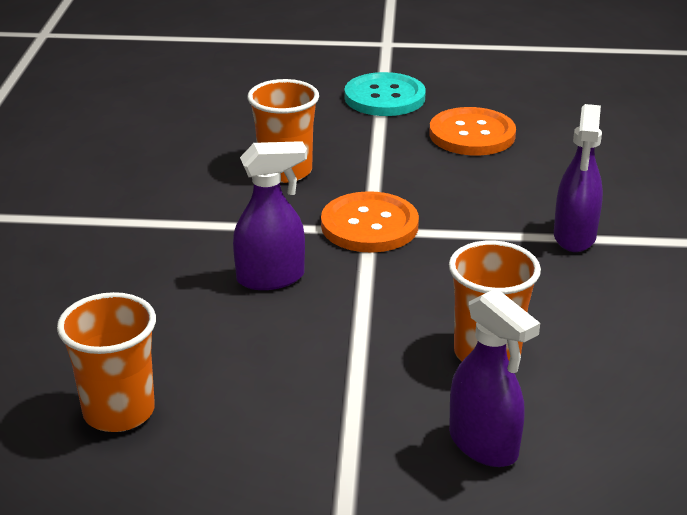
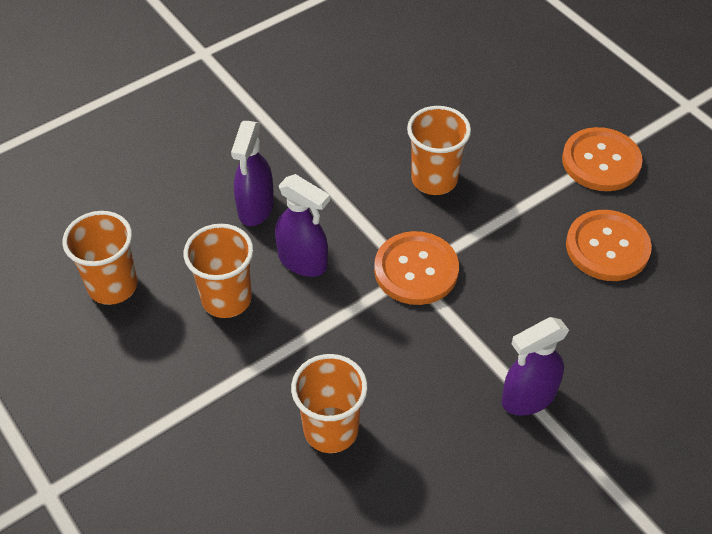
camera: 50 degrees right, 20 degrees up
(249, 343) = (226, 299): none -> orange cup
(384, 97) = (601, 161): turquoise button -> orange button
(484, 445) = (234, 486): purple spray bottle -> purple spray bottle (255, 208)

